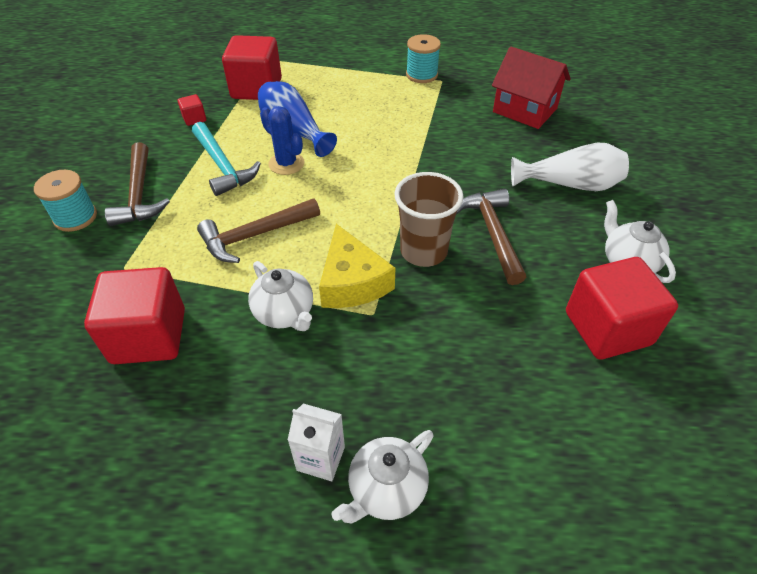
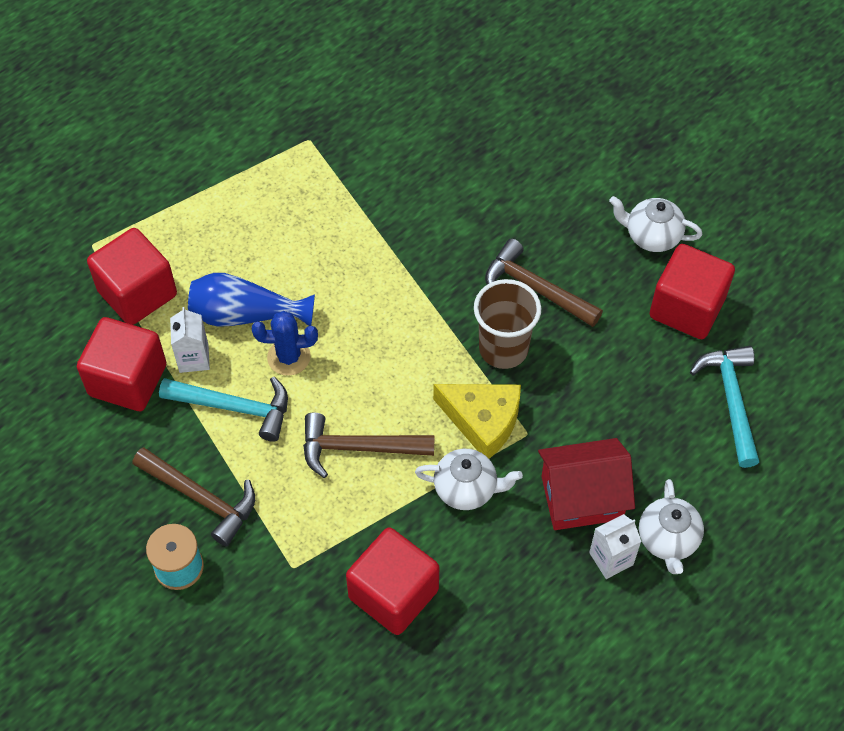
camera: 45 degrees left, 10 degrees up
(194, 119) = (128, 380): red cube -> red cube, size x2.31
(238, 131) = (194, 358): none -> white carton
(255, 235) = (358, 448): brown hammer -> brown hammer turned 75 degrees clockwise
(421, 75) = (281, 146): turquoise spool -> none
(524, 110) = (425, 123): red house -> red house (582, 497)
(570, 185) = (544, 188): white vase -> none
(576, 427) = (731, 400): none -> turquoise hammer

